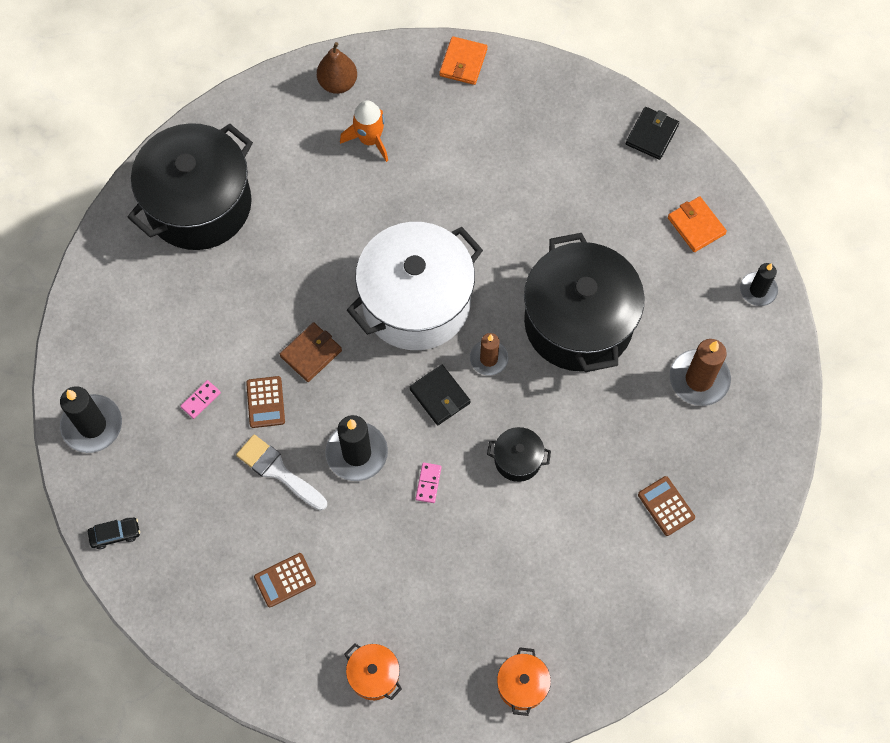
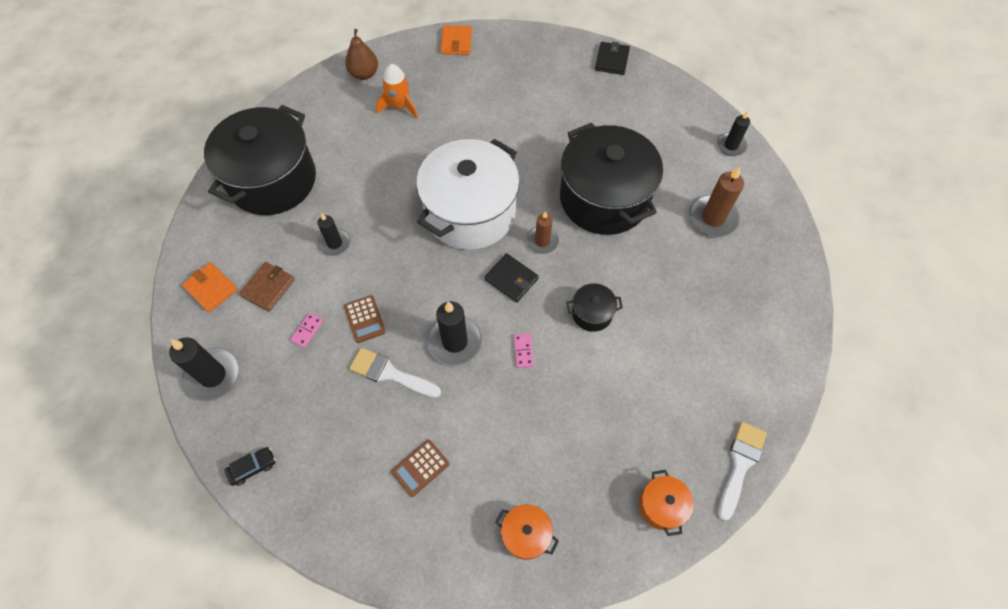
camera: 15 degrees left, 5 degrees down
(253, 302) = (334, 243): none -> black candle
(311, 353) = (394, 271): brown wallet -> brown wallet (268, 288)
(621, 666) = (740, 464): none -> white brush
(666, 506) = (725, 320): brown calculator -> none
(696, 226) = (667, 112): orange wallet -> orange wallet (211, 288)

